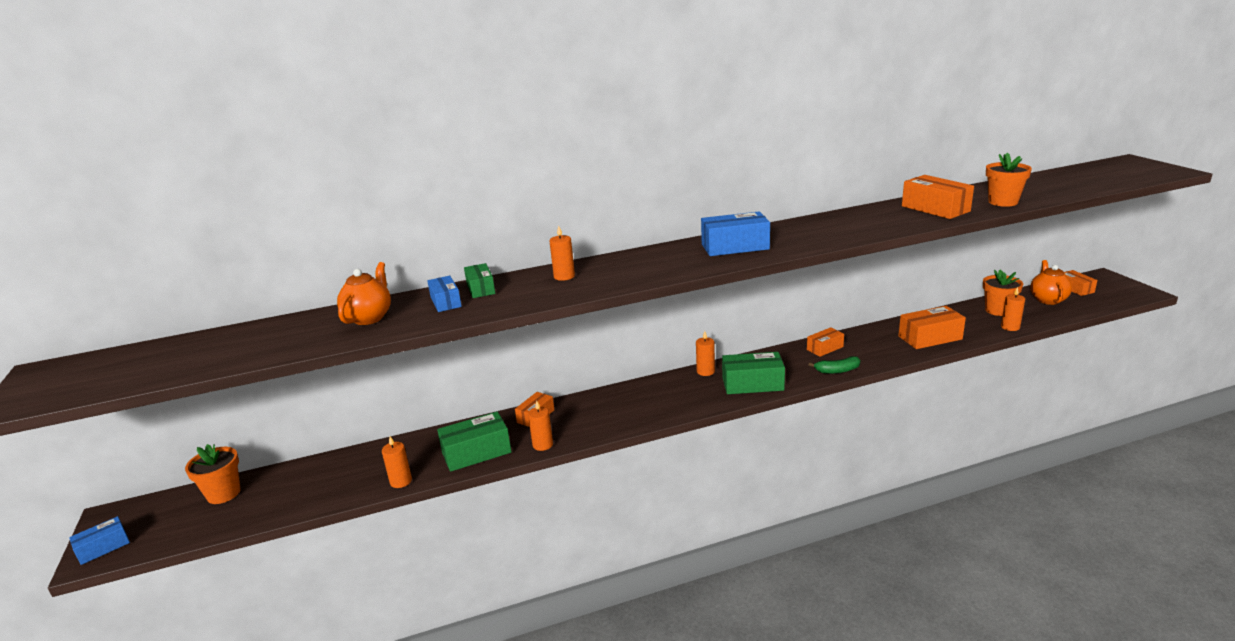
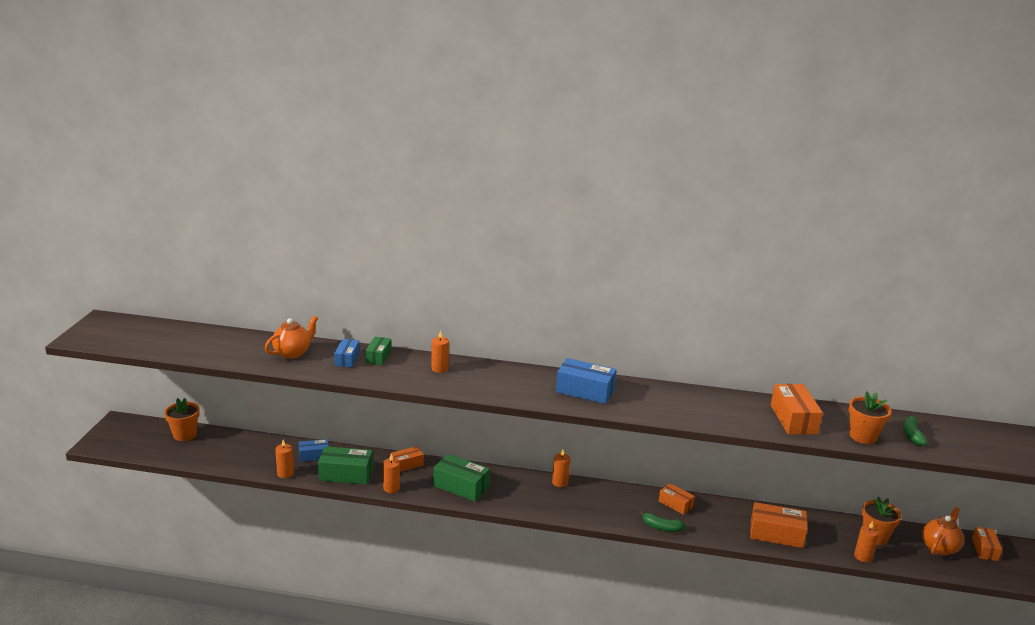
camera: 25 degrees right, 0 degrees up
(103, 547) = (104, 441): blue box -> blue box (314, 456)
(752, 384) = (583, 508): green box -> green box (461, 486)
(825, 348) = (675, 504): orange box -> orange box turned 45 degrees clockwise
(1032, 190) = (912, 435): none -> green banana

